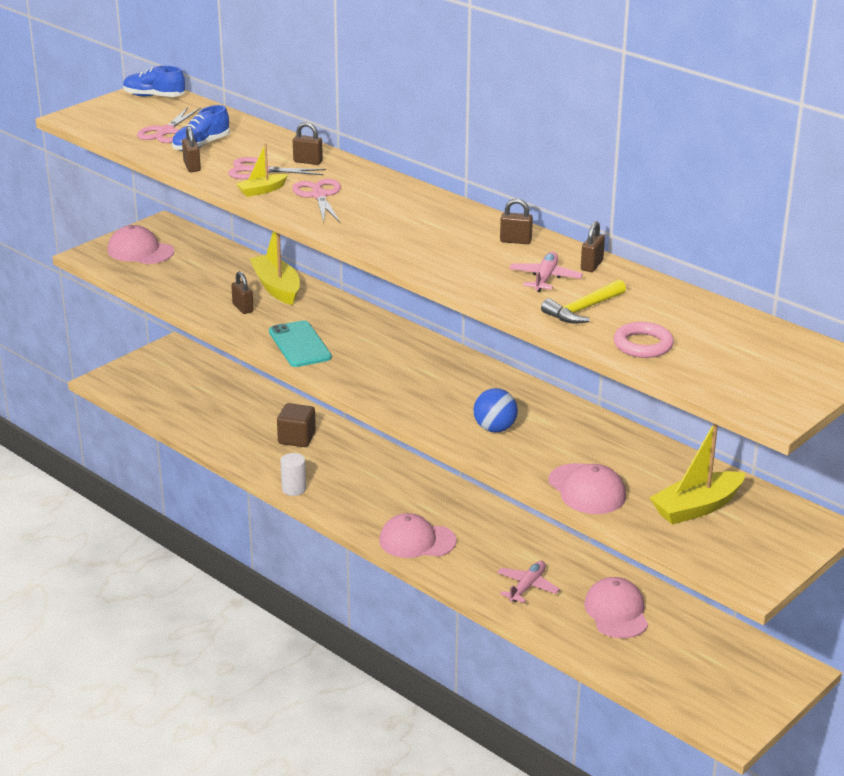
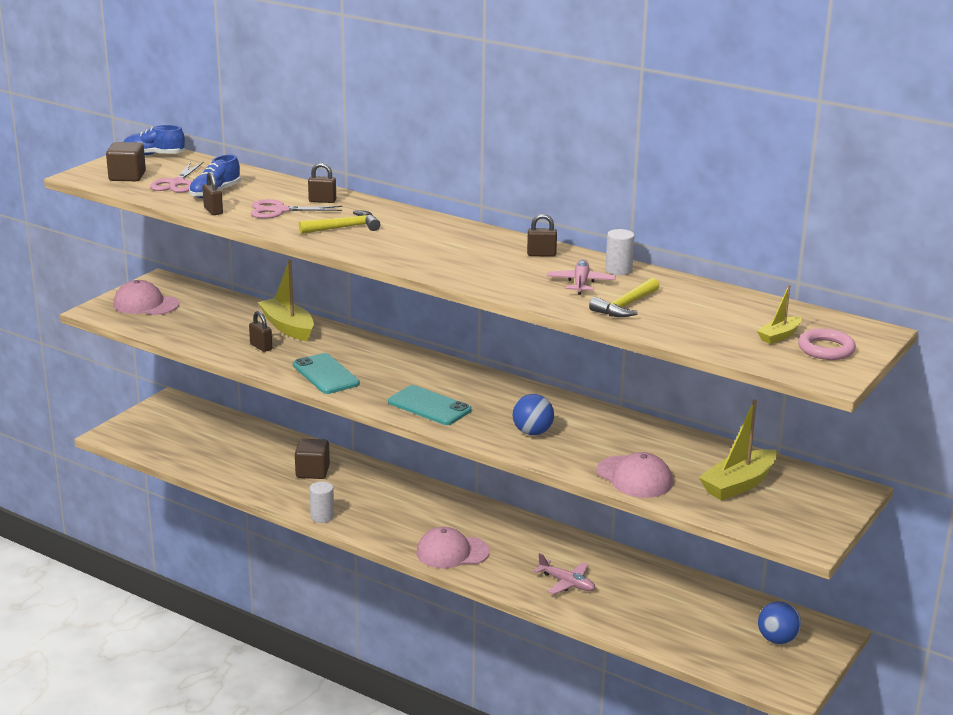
camera: 10 degrees left, 5 degrees down
(118, 121) = (127, 176): none -> brown cube
(262, 190) = (288, 226): yellow boat -> yellow boat (779, 336)
(319, 195) = (344, 228): pink scissors -> yellow hammer
(396, 389) = (429, 406): none -> turquoise phone
(527, 587) = (567, 583): pink plane -> pink plane turned 105 degrees clockwise
(591, 265) = (618, 270): brown padlock -> white cylinder
(616, 612) = (655, 597): pink cap -> none
(643, 345) = (691, 331): pink ring -> pink ring (826, 349)
(734, 672) = (777, 639): none -> blue ball

